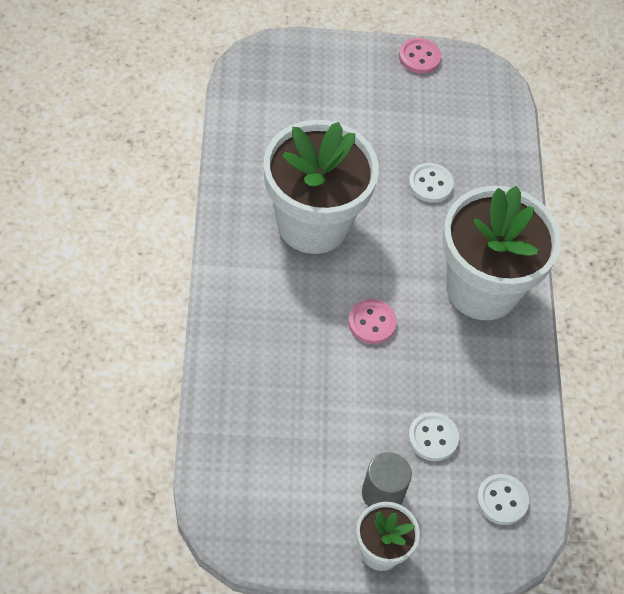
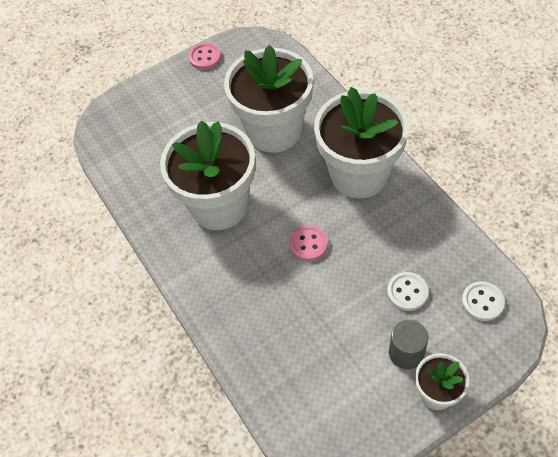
camera: 20 degrees left, 0 degrees up
(430, 184) = (274, 131): white button -> white flower pot

